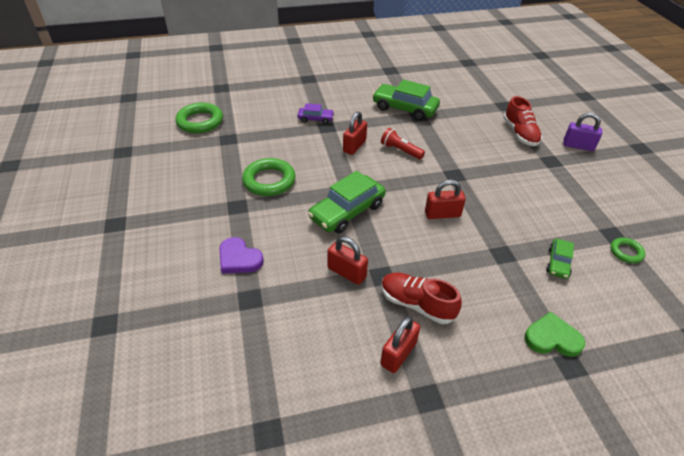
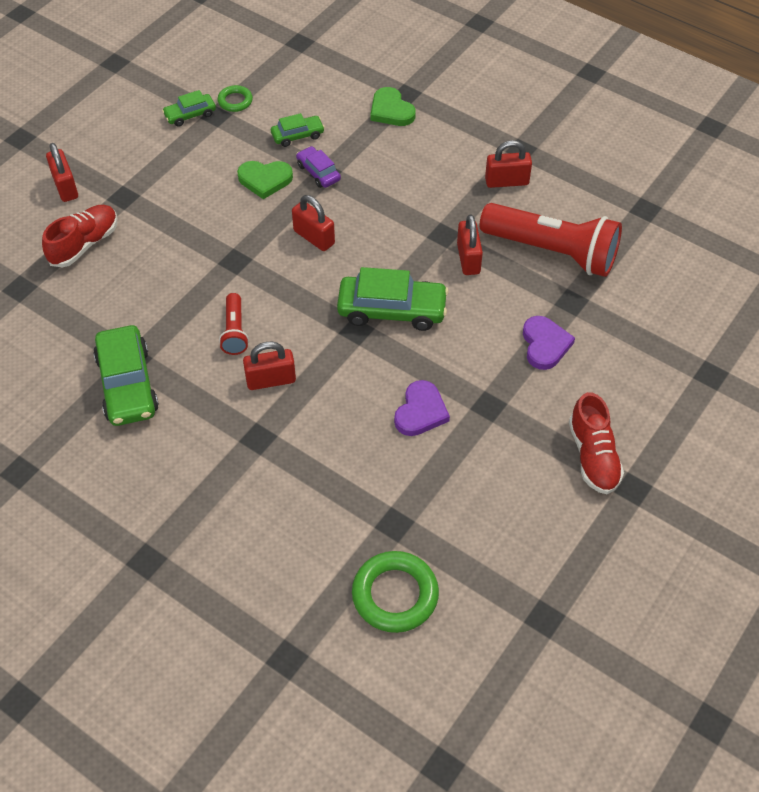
camera: 130 degrees left, 10 degrees up
(269, 181) = (420, 411): green ring -> purple heart
(300, 324) = (553, 252): none -> red flashlight
(315, 119) = (251, 463): purple car -> purple car (318, 172)
(416, 304) = (448, 196): red shoe -> red shoe (593, 456)
(519, 222) = (265, 180): none -> green heart
(578, 146) = (65, 187): purple padlock -> red padlock
(622, 223) = (190, 115): none -> green car

